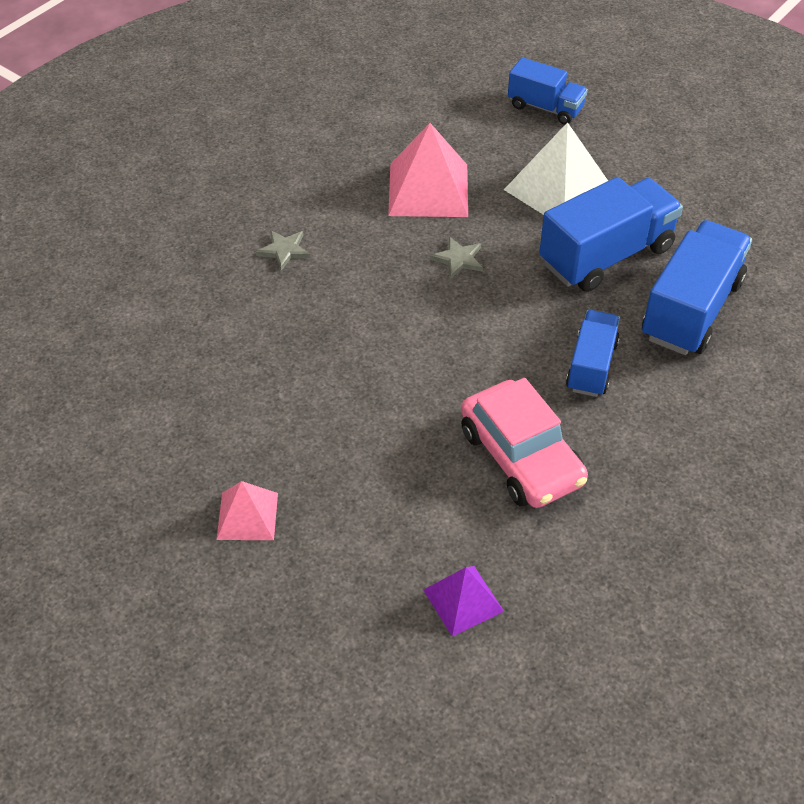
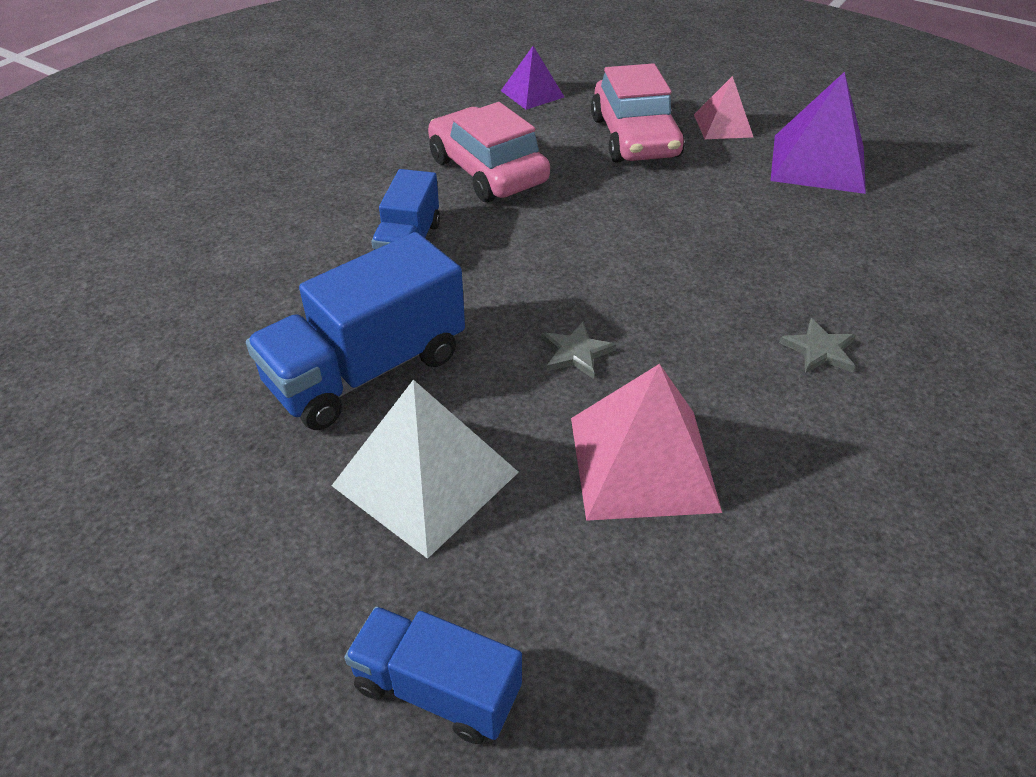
camera: 175 degrees right, 5 degrees down
(175, 445) = (818, 163): none -> purple pyramid
(355, 501) = (634, 138): none -> pink car
(691, 310) = (271, 307): blue truck -> none

